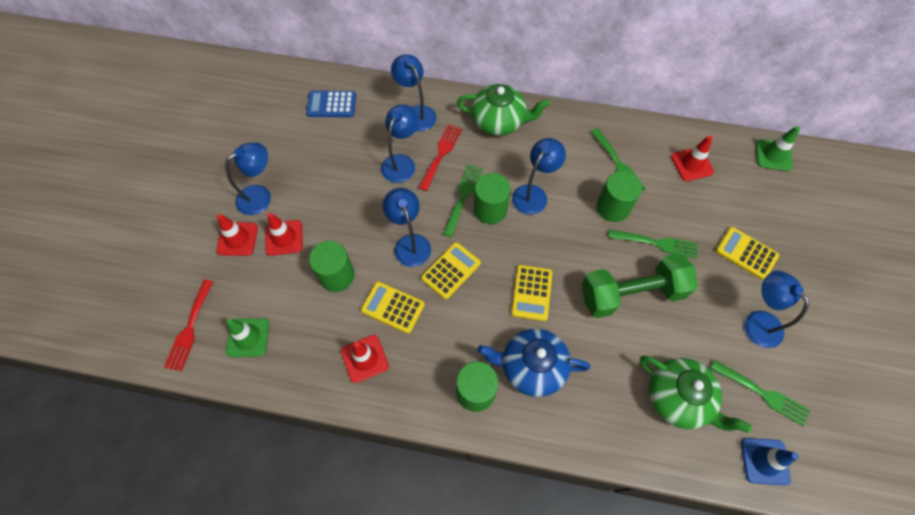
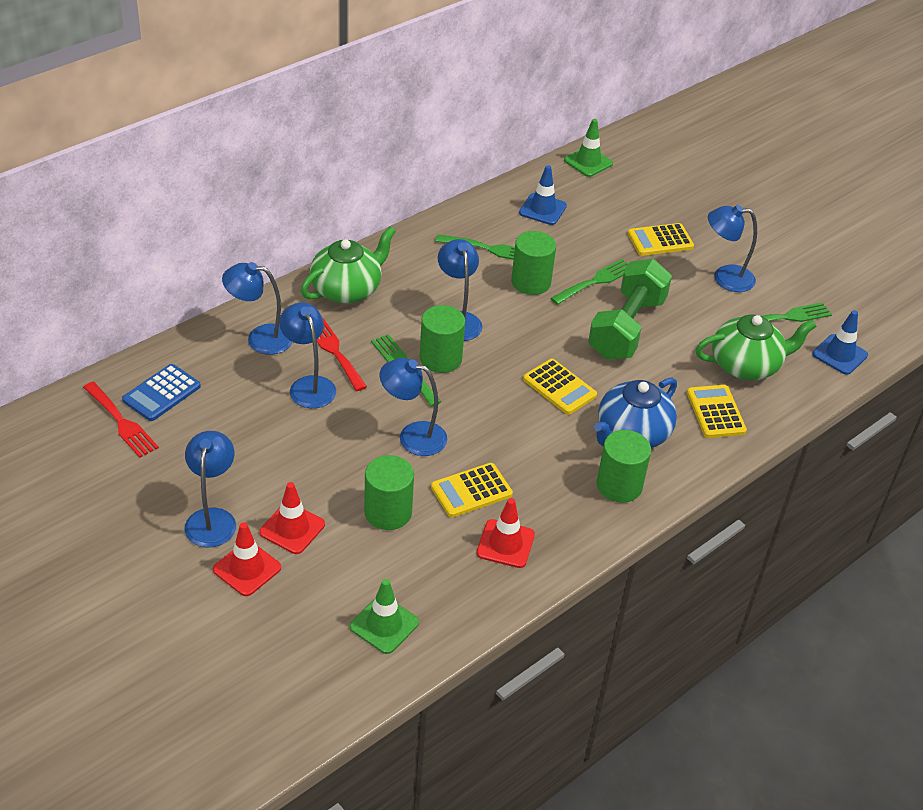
camera: 55 degrees left, 20 degrees down
(189, 328) = (318, 671): red fork -> red fork (121, 422)
(451, 271) = (476, 426): yellow calculator -> yellow calculator (715, 412)
(692, 164) = (542, 209): red traffic cone -> blue traffic cone

